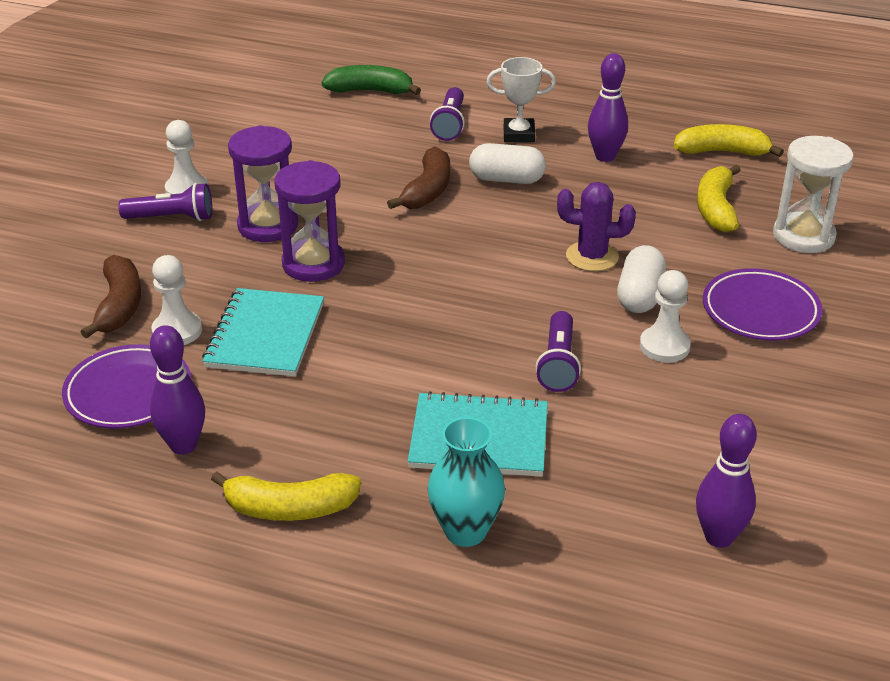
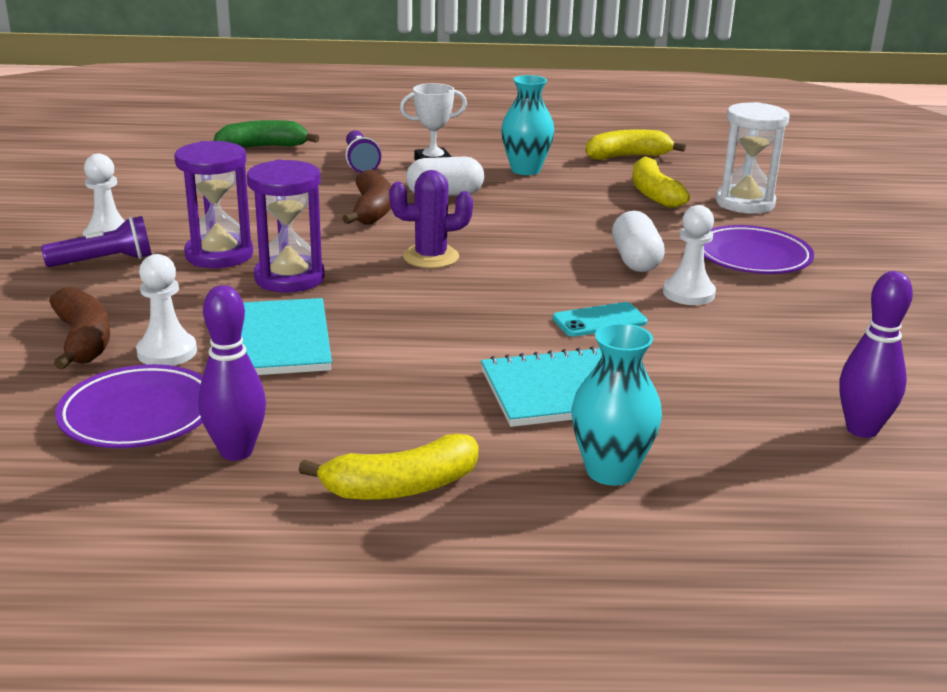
camera: 20 degrees left, 10 degrees down
(558, 364) = (599, 320): purple flashlight -> turquoise phone
(592, 256) = (568, 239): purple cactus -> purple cactus (431, 257)
(605, 156) = (525, 170): purple bowling pin -> turquoise vase

